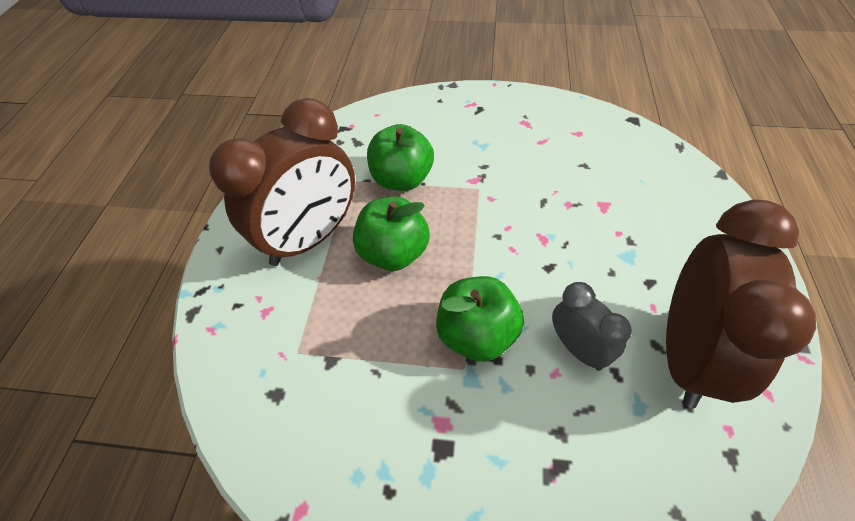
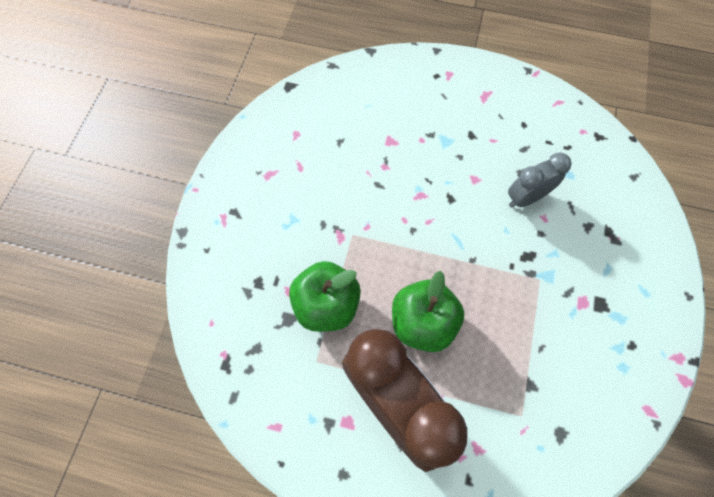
camera: 85 degrees left, 15 degrees up
(477, 335) = (511, 265): green apple -> none
(687, 355) = (533, 134): brown clock -> none

